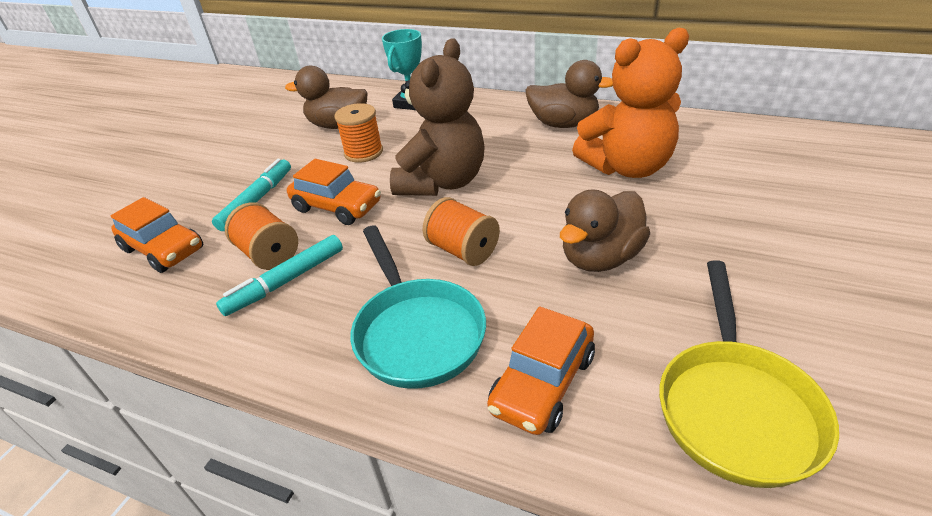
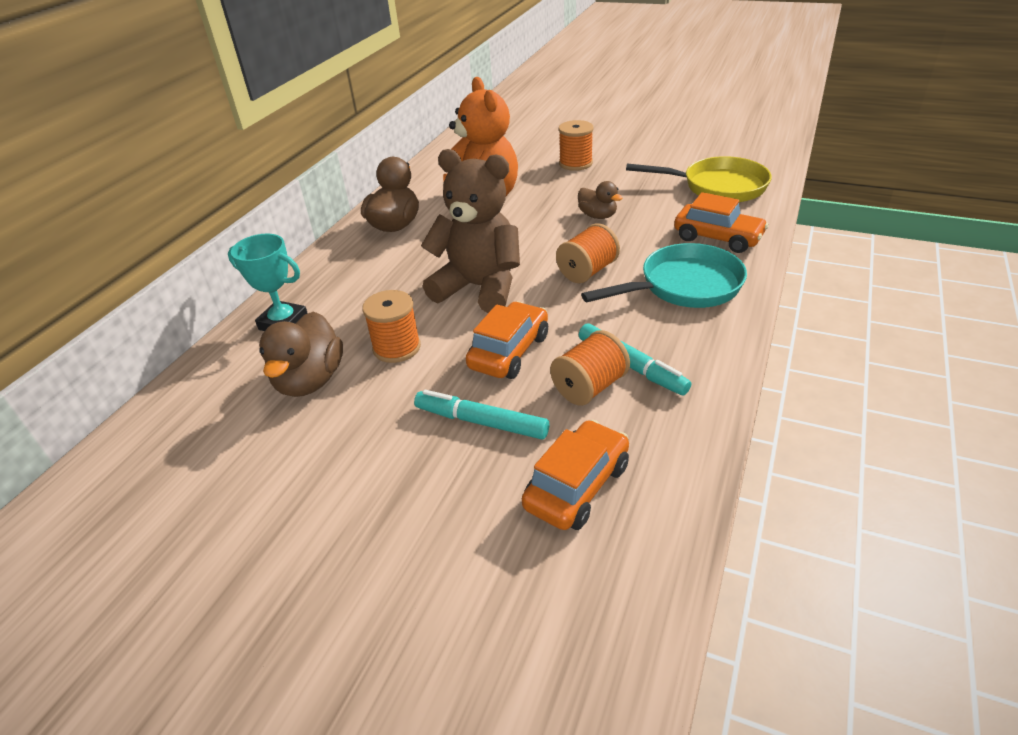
camera: 90 degrees left, 0 degrees up
(600, 258) = (597, 216): brown duck -> brown duck, size x0.61
(768, 234) = (575, 163): none -> orange spool

